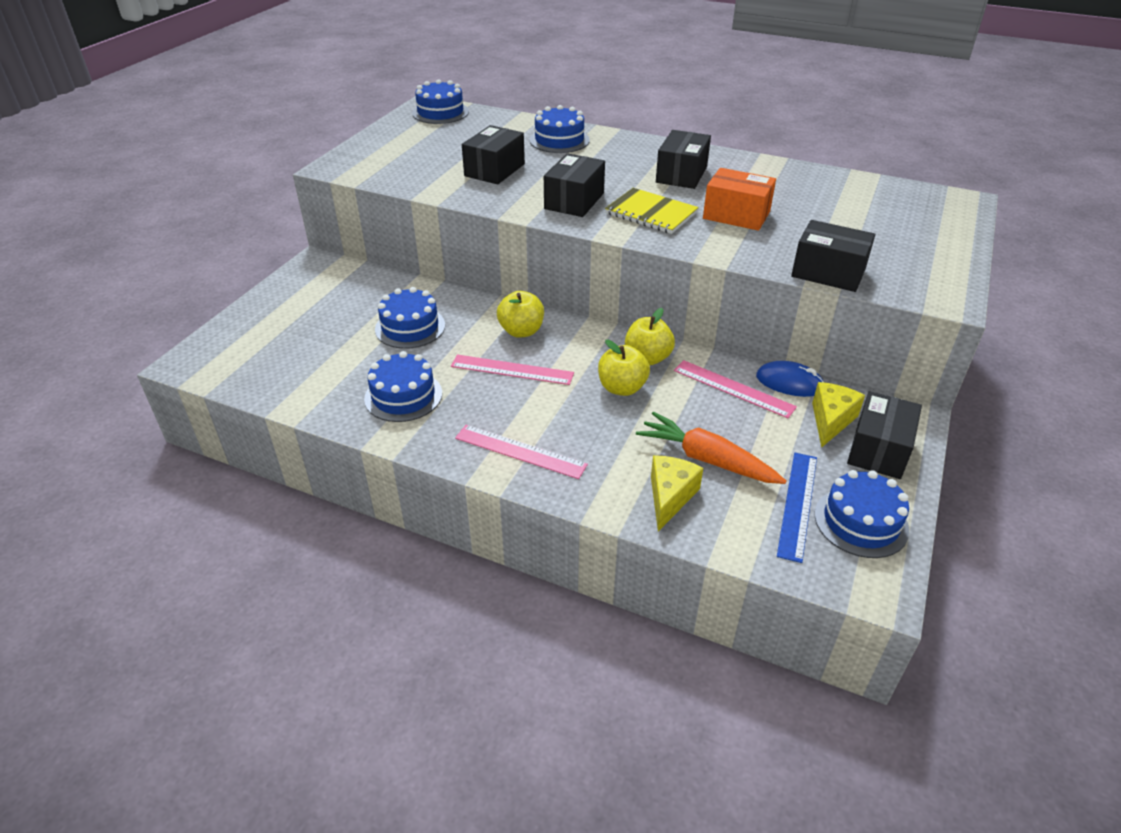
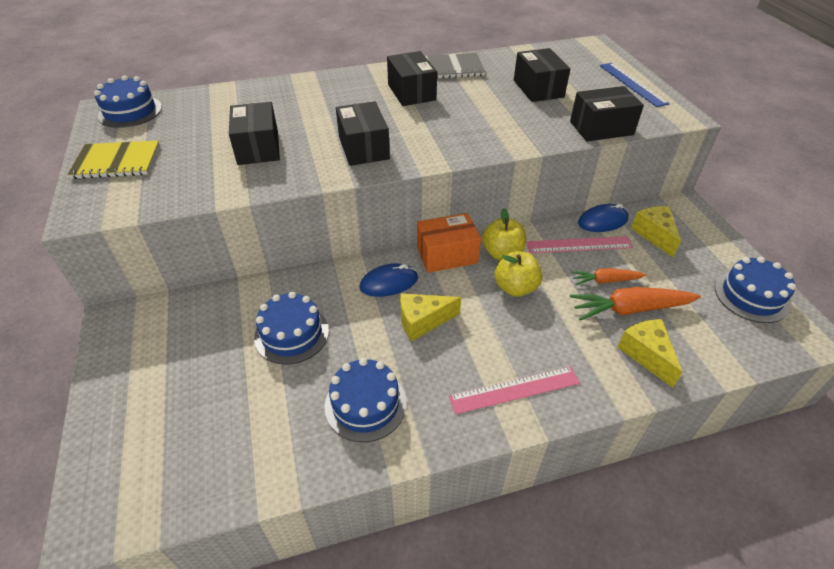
camera: 40 degrees left, 5 degrees up
(512, 369) = (422, 321): pink ruler -> yellow cheese
(521, 331) = (389, 283): yellow apple -> blue mouse
(559, 140) = (278, 98): blue cake -> none
(651, 213) = (434, 133): yellow notebook -> yellow notebook (117, 162)
(716, 427) = (605, 281): none -> orange carrot
(736, 215) = (491, 109): orange box -> orange box (447, 254)
(754, 168) = (452, 68): none -> grey notebook
(797, 504) = (711, 307): blue ruler -> blue ruler (632, 84)
(878, 450) = (699, 240): black box -> black box (538, 88)

